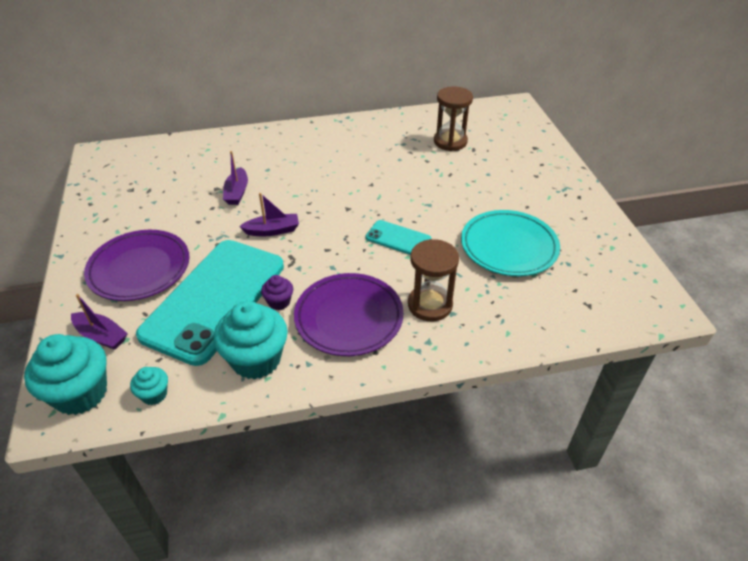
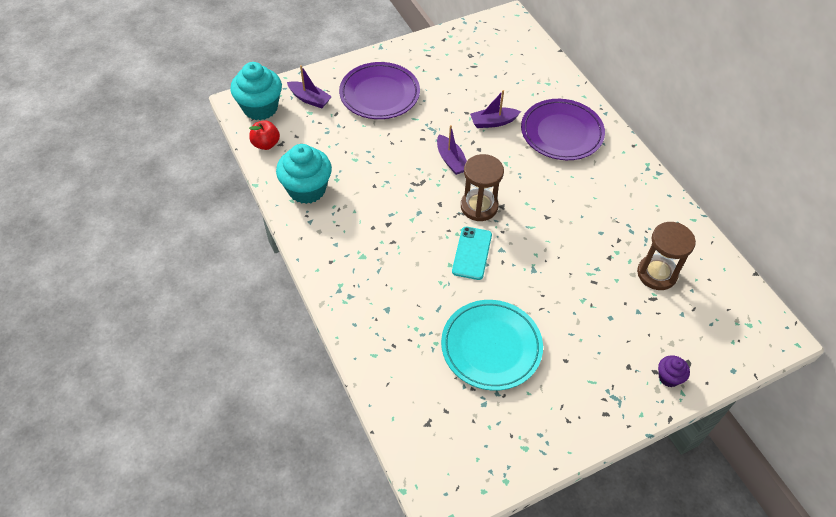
camera: 75 degrees right, 10 degrees up
(101, 336) = (309, 99): purple boat -> purple boat turned 75 degrees counterclockwise
(154, 394) = (266, 144): turquoise cupcake -> red apple
(214, 299) = (360, 147): turquoise phone -> none
(279, 302) = (368, 187): purple cupcake -> purple cupcake (669, 377)
(349, 318) = (362, 236): purple plate -> purple plate (561, 133)
(430, 305) = (392, 291): brown hourglass -> brown hourglass (479, 206)

